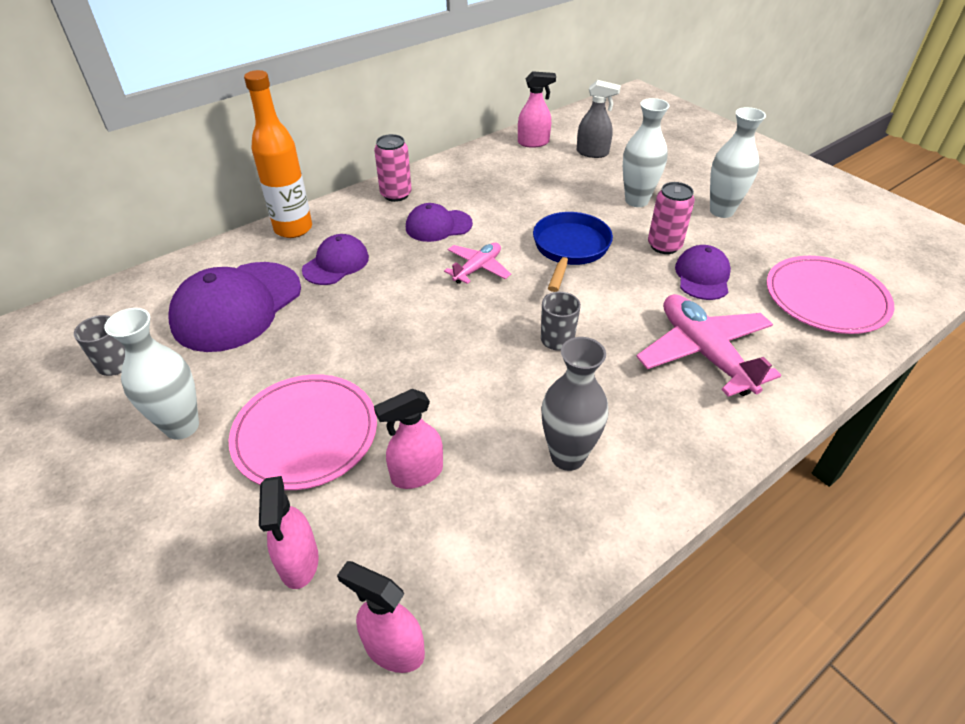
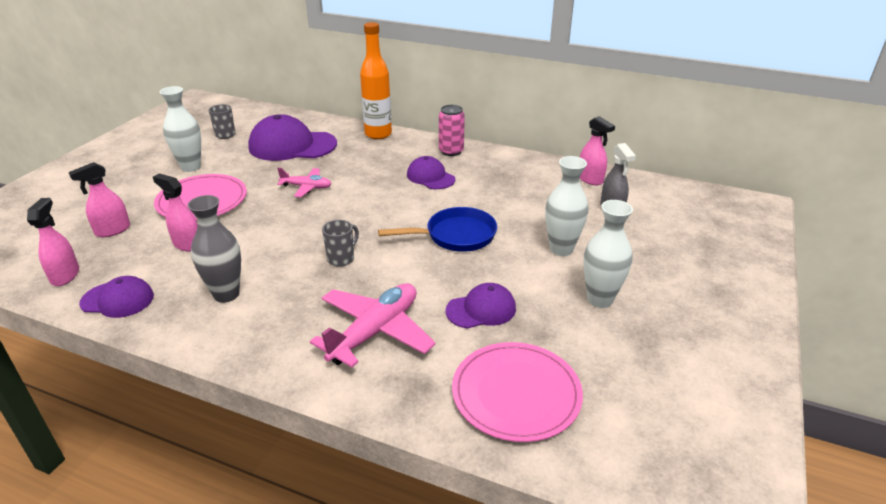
camera: 60 degrees right, 10 degrees down
(336, 263) = (356, 158): purple cap -> purple cap (117, 300)
(477, 268) = (395, 206): pink plane -> pink plane (306, 187)
(664, 246) = (506, 279): pink can -> none

